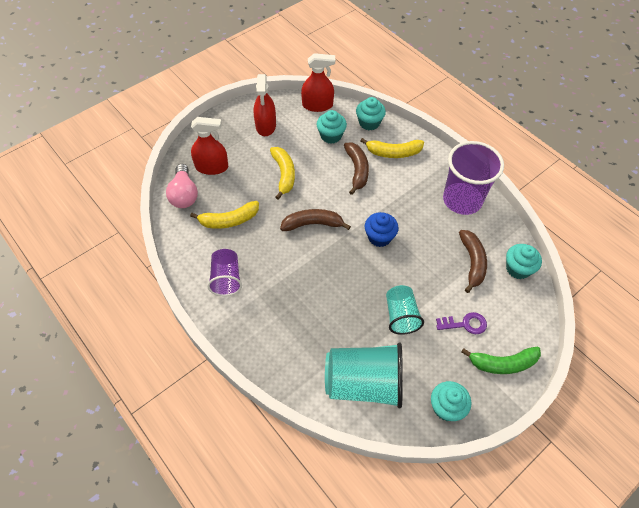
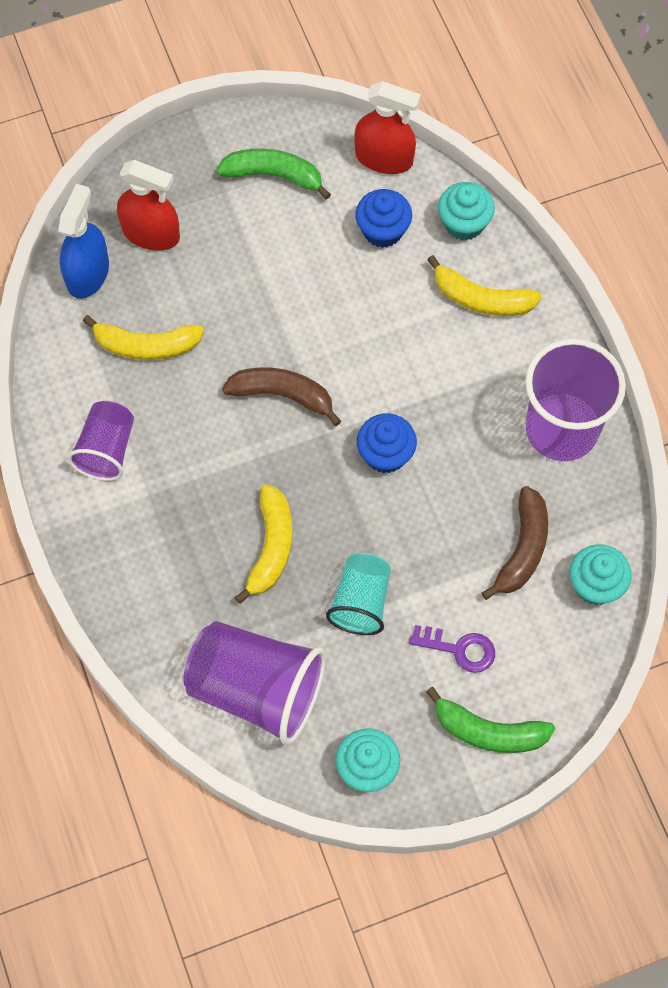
camera: 20 degrees right, 10 degrees up
(184, 194) = (87, 273): pink light bulb -> blue spray bottle
(265, 126) = (274, 175): red spray bottle -> green banana
(284, 174) = (269, 285): yellow banana -> yellow banana (271, 547)
(331, 136) = (383, 230): turquoise cupcake -> blue cupcake
(357, 170) = (401, 315): brown banana -> none
(364, 383) = (257, 690): turquoise cup -> purple cup

